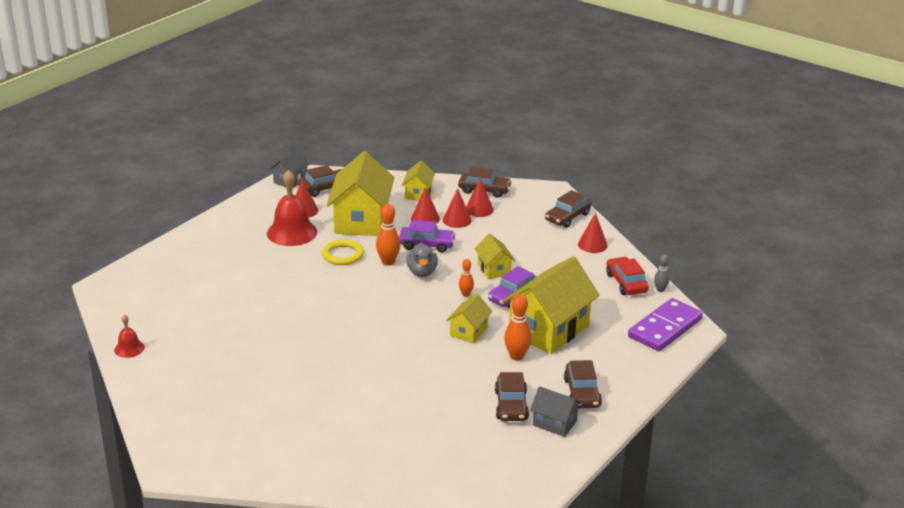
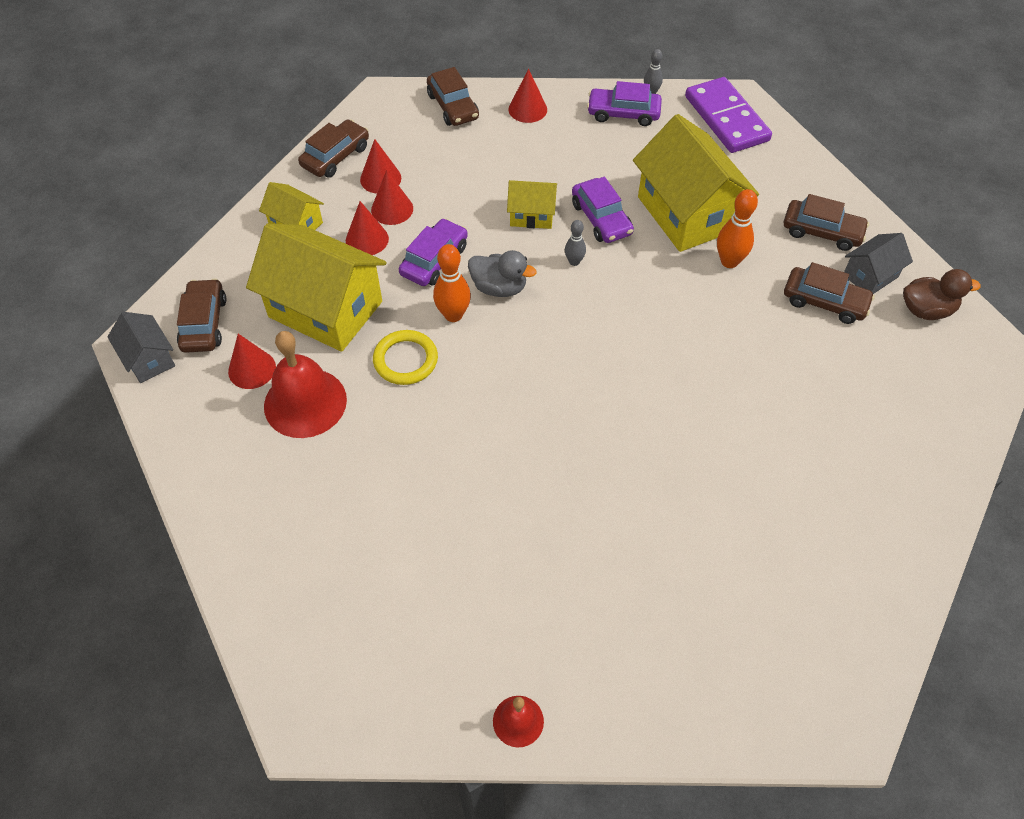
camera: 65 degrees left, 25 degrees up
(466, 294) = (574, 262): orange bowling pin -> grey bowling pin
(469, 331) = (658, 287): yellow house -> none
(540, 455) = (926, 310): none -> brown duck
(626, 283) = (623, 113): red car -> purple car

